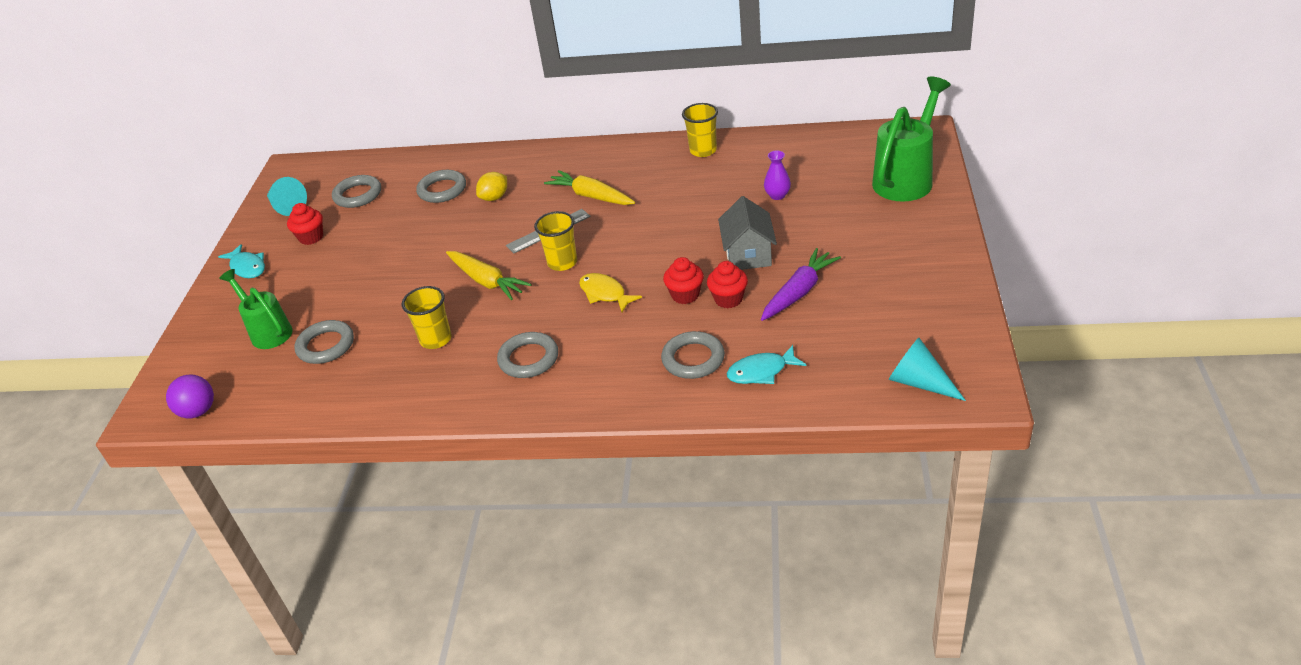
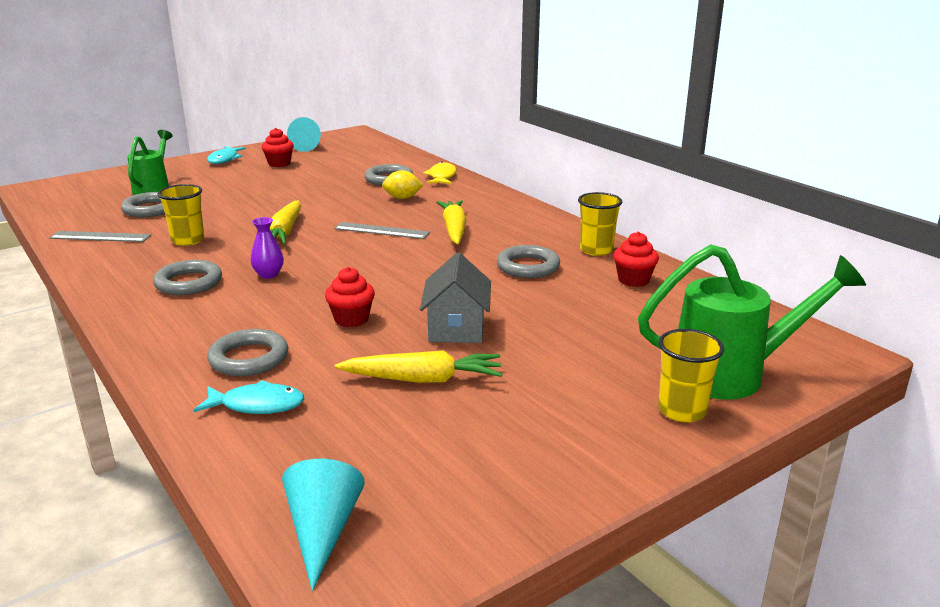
camera: 45 degrees right, 15 degrees down
(198, 411) = (46, 199): purple ball -> none
(358, 195) = (347, 159): grey ring -> grey ring (528, 267)
(358, 390) = (100, 237): none -> grey ruler
(562, 262) = (342, 250): yellow cup -> yellow cup (682, 411)
(605, 294) = (315, 282): yellow fish -> yellow fish (442, 177)
(728, 299) = (368, 343): red cupcake -> red cupcake (633, 280)
(748, 254) = (456, 328): grey house -> grey house turned 45 degrees counterclockwise
(761, 372) = (257, 405): turquoise fish -> turquoise fish turned 150 degrees clockwise
(777, 195) = (579, 309): purple vase -> purple vase (268, 274)
(798, 292) = (423, 379): purple carrot -> yellow carrot

